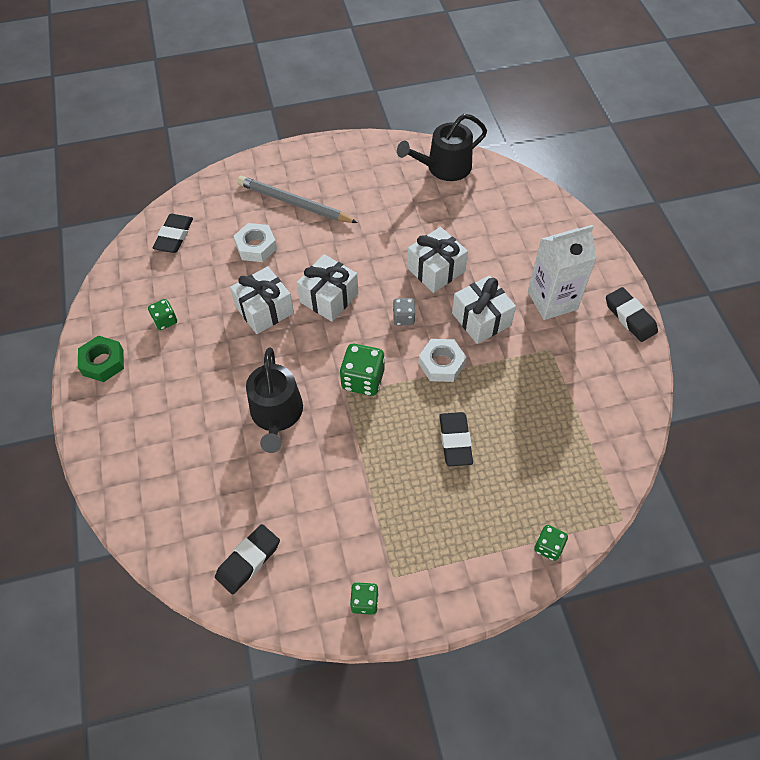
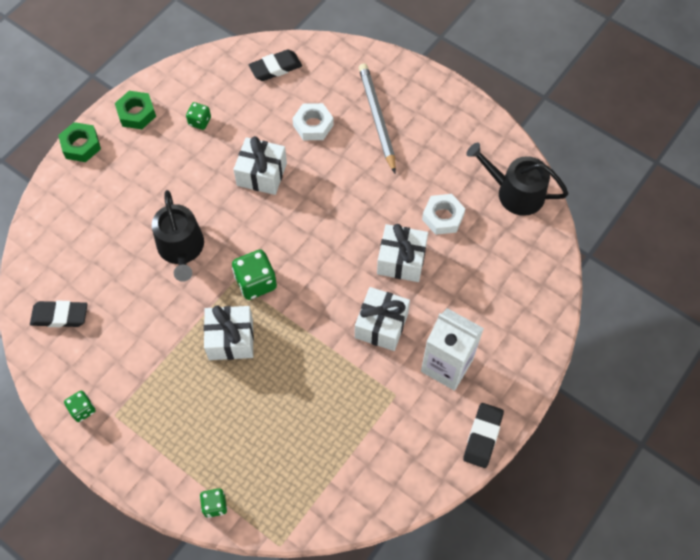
camera: 50 degrees right, 5 degrees up
(86, 428) = (81, 145): none -> green nut
(276, 414) = (181, 249): black watering can -> black watering can turned 60 degrees counterclockwise
(329, 298) = (309, 207): white gift -> white gift (231, 339)
(403, 318) = (334, 270): grey dice -> none
(441, 364) = (315, 326): white nut -> white nut (443, 217)
(455, 441) = (254, 381): black eraser -> none

